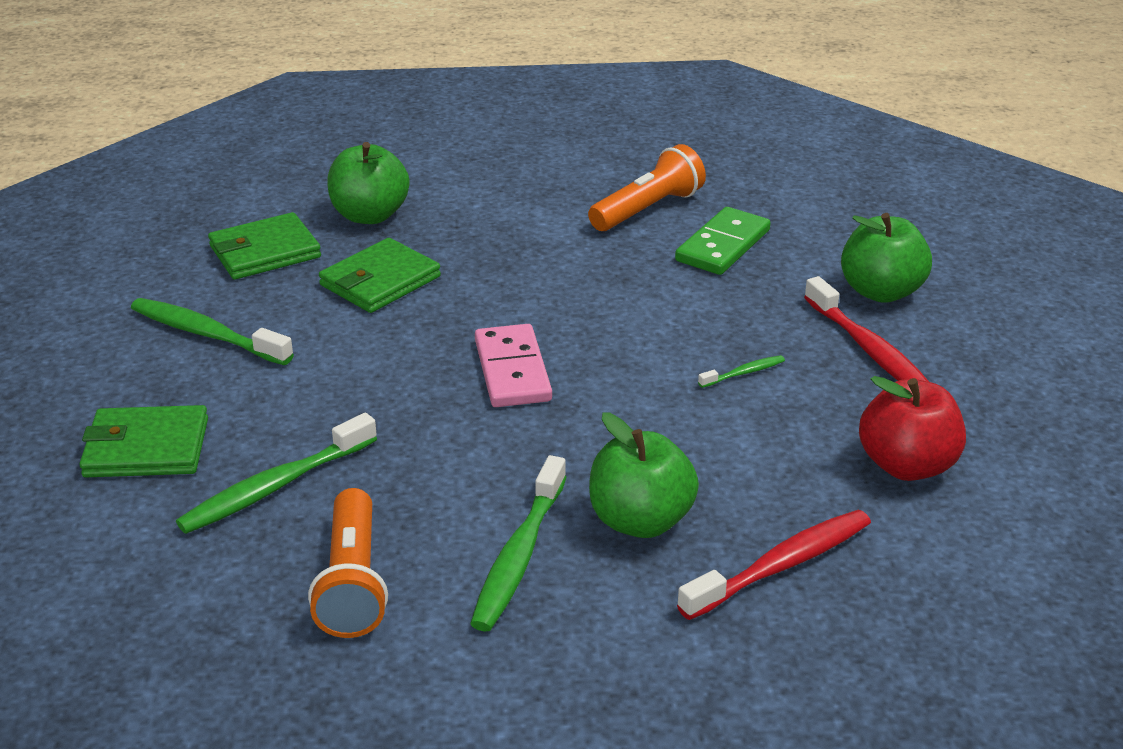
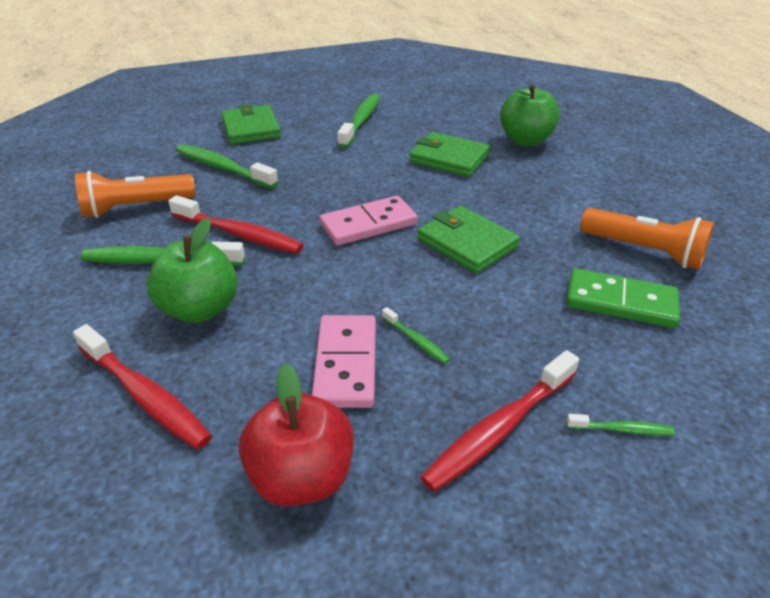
camera: 75 degrees right, 5 degrees up
(265, 251) = (456, 118): green wallet -> green wallet (467, 243)
(484, 480) = (239, 234): none -> red toothbrush
(766, 422) = (346, 364): none -> pink domino
(881, 291) = (622, 429): green apple -> green toothbrush

